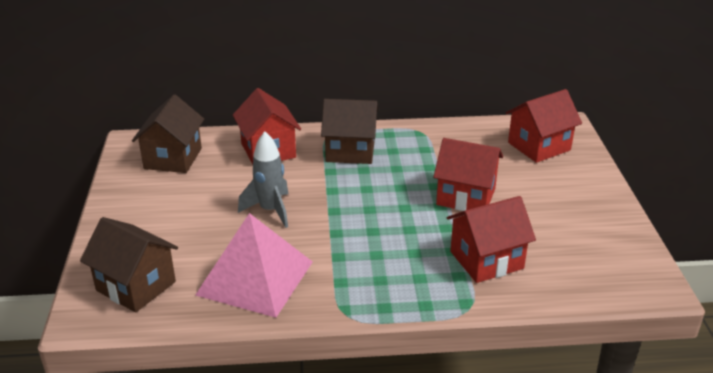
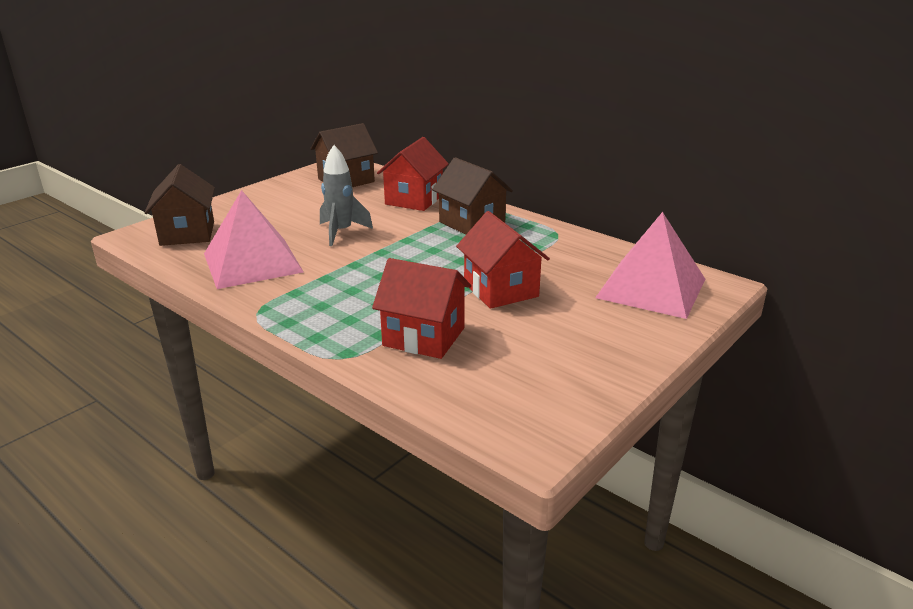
camera: 45 degrees right, 5 degrees down
(539, 146) = (651, 288): red house -> pink pyramid

